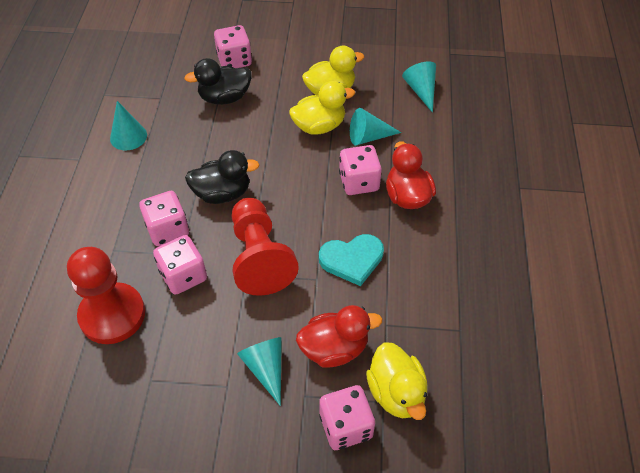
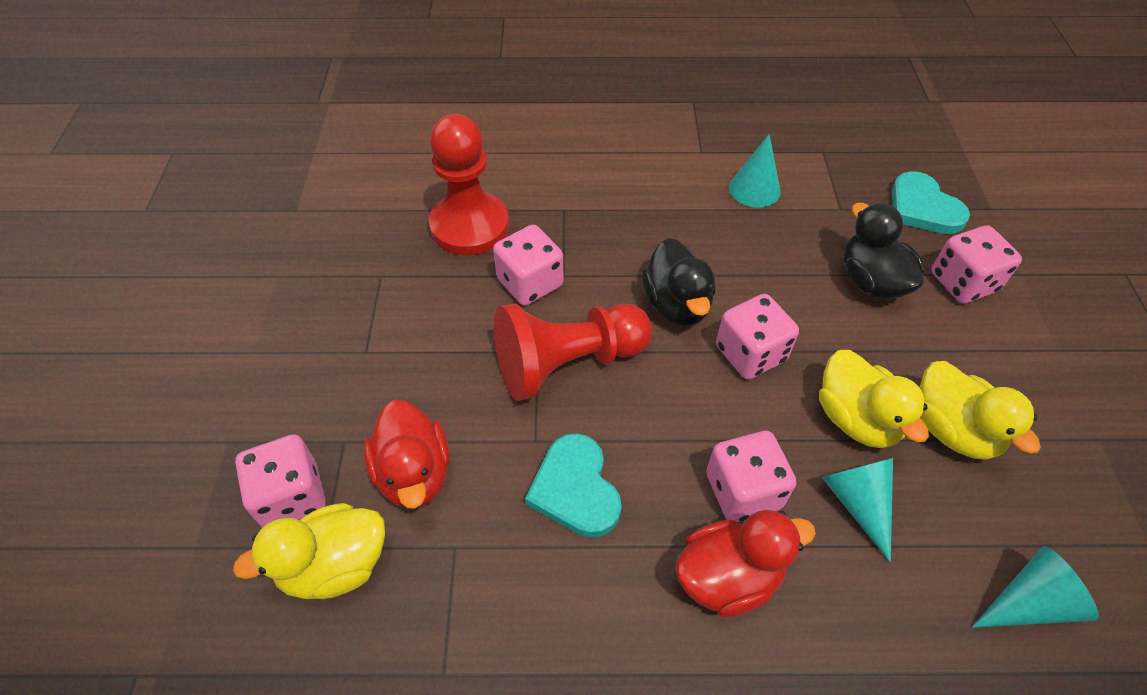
camera: 85 degrees right, 0 degrees up
(168, 230) = (602, 255): pink dice -> pink dice (750, 353)
(171, 61) = (923, 208): none -> turquoise heart
(265, 368) = (388, 390): turquoise cone -> none

